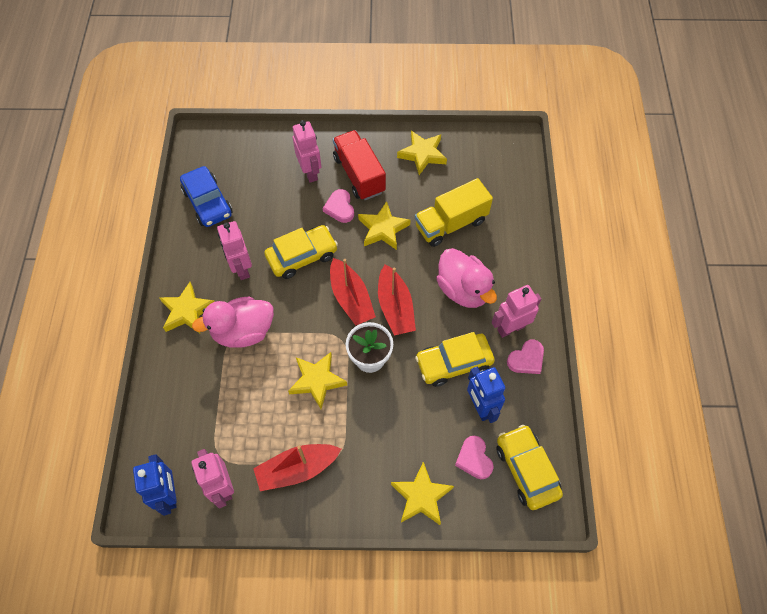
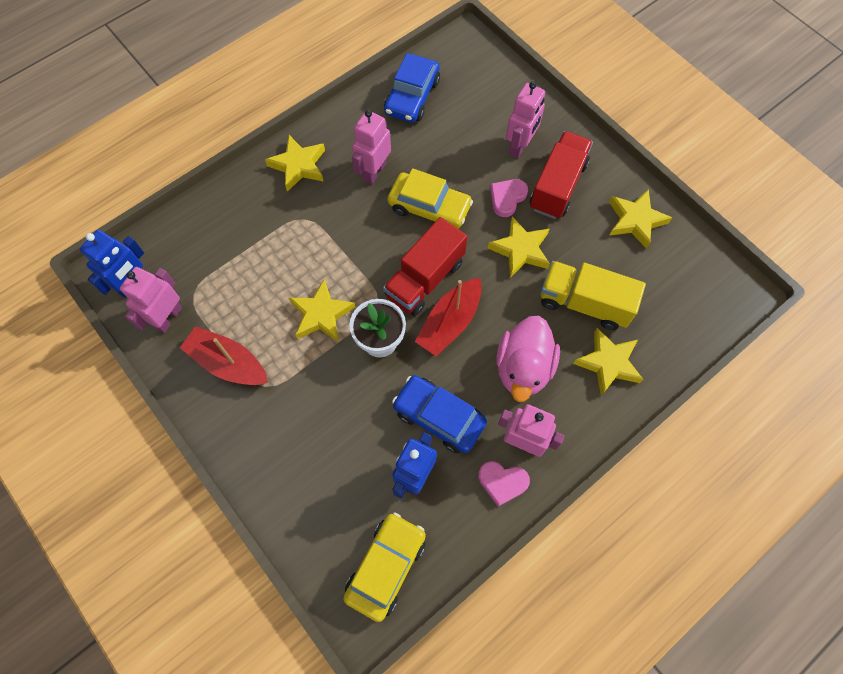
camera: 50 degrees right, 5 degrees up
(243, 331) = (317, 221): pink duck -> none
(351, 298) = (425, 279): red boat -> red truck
(421, 496) = (284, 487): yellow star -> yellow star (608, 363)
(454, 363) = (438, 417): yellow car -> blue car
(474, 459) = (357, 508): pink heart -> none

